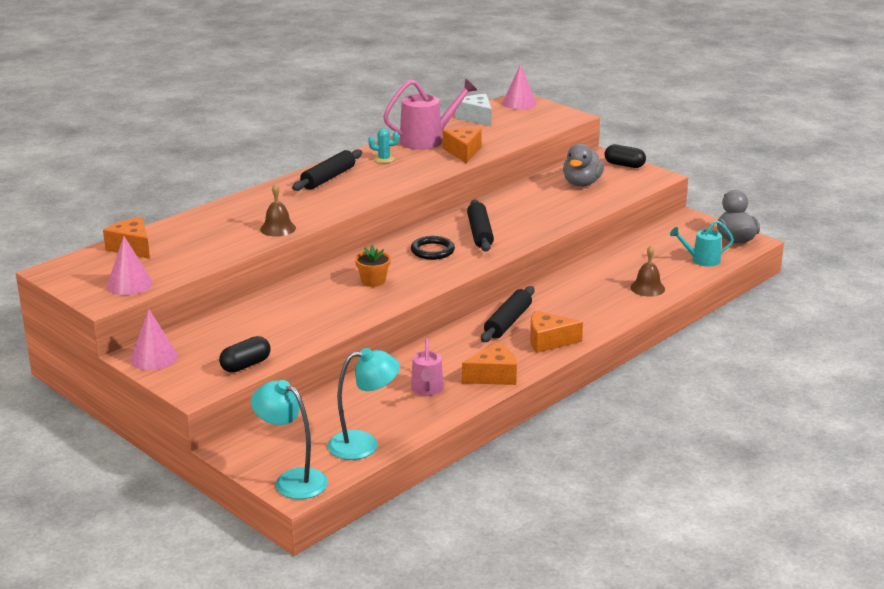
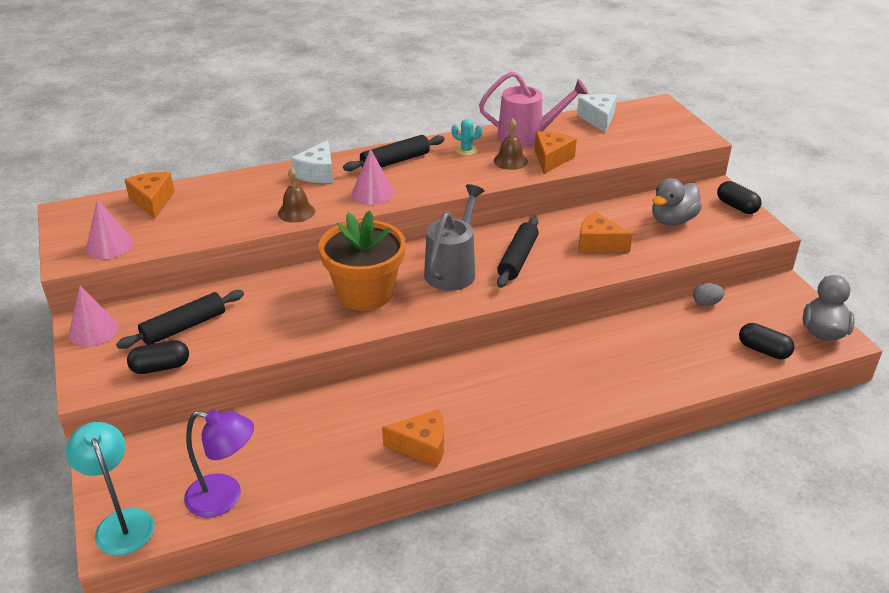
camera: 25 degrees right, 10 degrees up
(266, 199) = (318, 173): none -> white cheese
(364, 444) = (225, 497): turquoise lamp -> purple lamp
(373, 281) = (365, 293): orange flower pot -> orange flower pot, size x2.19
(427, 390) = (342, 443): pink watering can -> none
(432, 251) = (453, 269): black ring -> grey watering can
(508, 322) = (490, 375): black rolling pin -> black rolling pin (184, 327)
(519, 103) = (656, 110): pink cone -> pink cone (372, 193)
(548, 341) = (514, 416): orange cheese -> orange cheese (598, 244)
(637, 241) = (706, 303): none -> grey egg
(647, 288) = (675, 373): brown bell -> brown bell (510, 161)
(701, 260) = (763, 350): turquoise watering can -> black capsule

